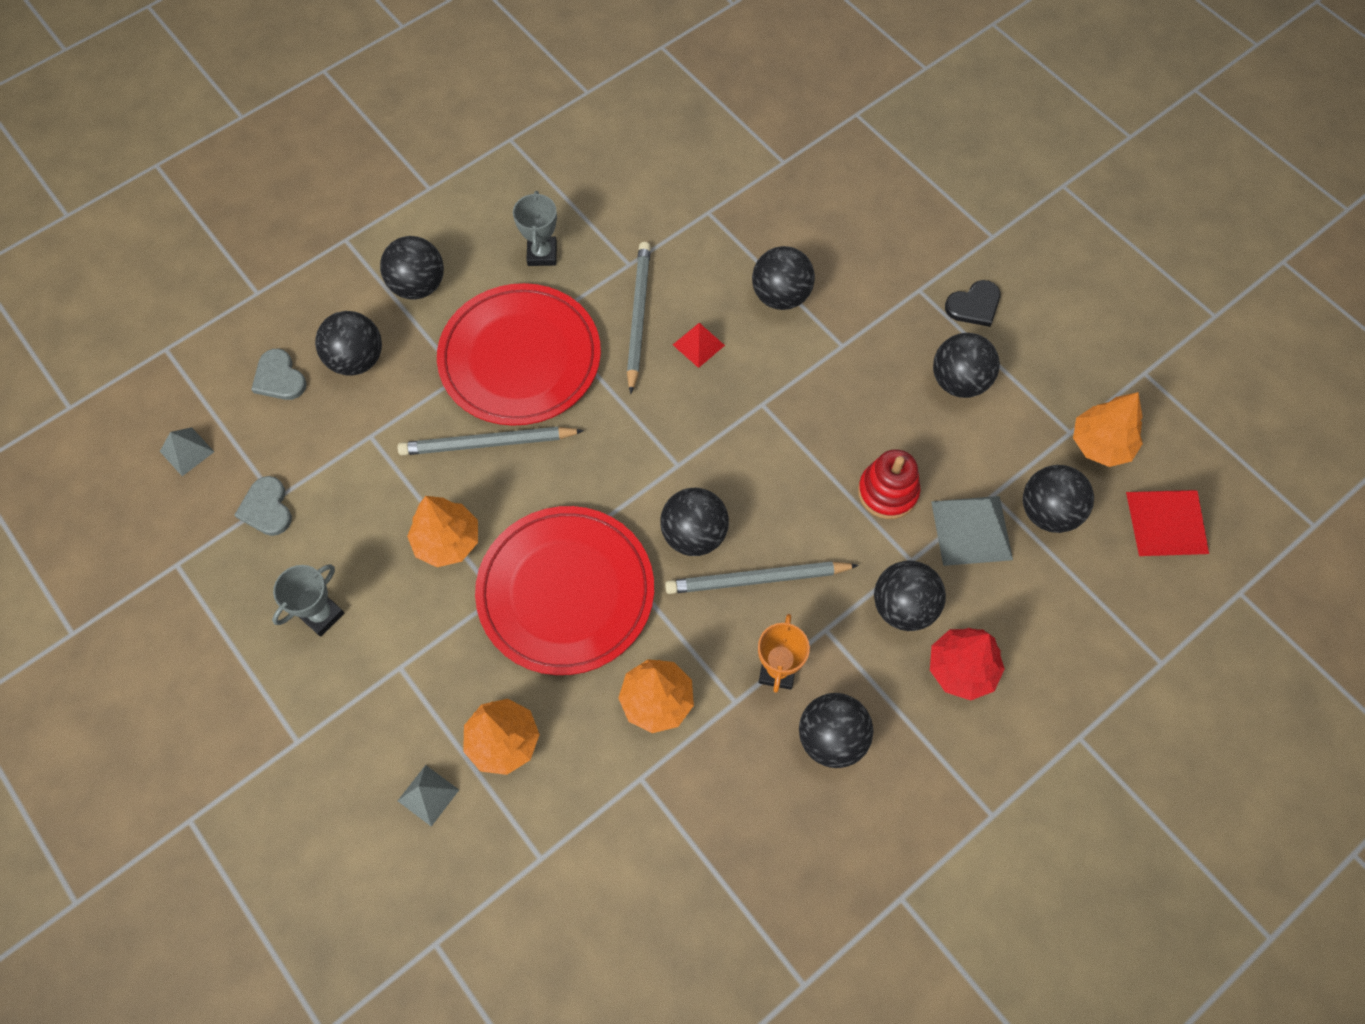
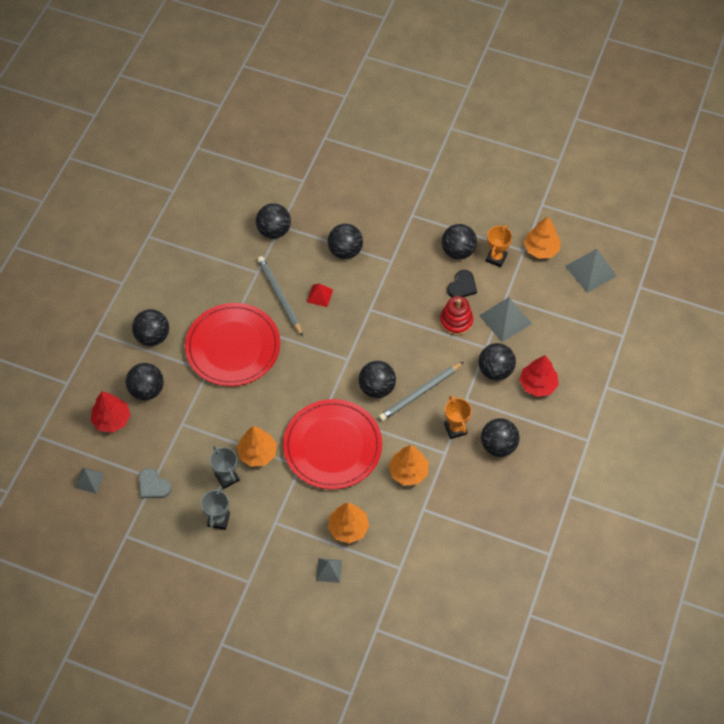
camera: 30 degrees left, 5 degrees down
(279, 378) = (112, 419): grey heart -> red tree
(488, 444) = (245, 397): grey pencil -> none
(542, 254) = (208, 288): grey trophy -> grey trophy (227, 477)
(974, 305) = (443, 210): black heart -> black heart (462, 286)
(1015, 422) = (496, 258): none -> orange trophy
(1048, 512) = (535, 293): black ball -> black ball (274, 231)
(1167, 522) = (590, 271): red pyramid -> grey pyramid

